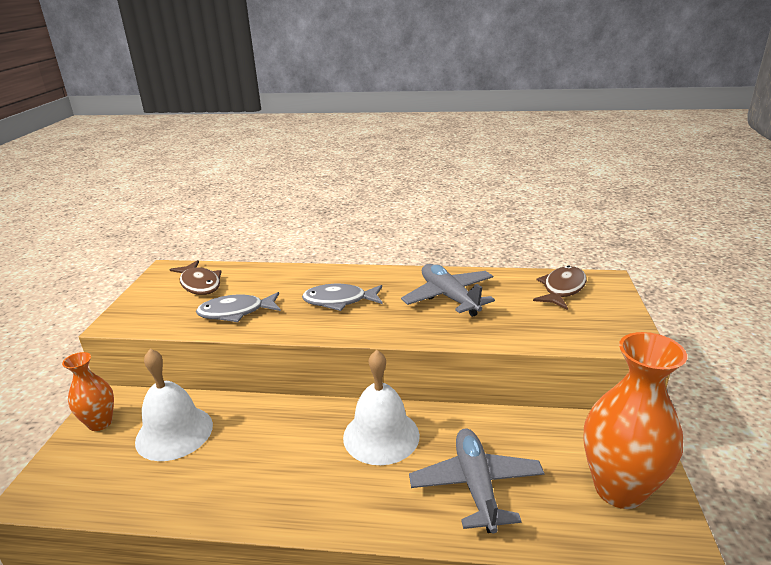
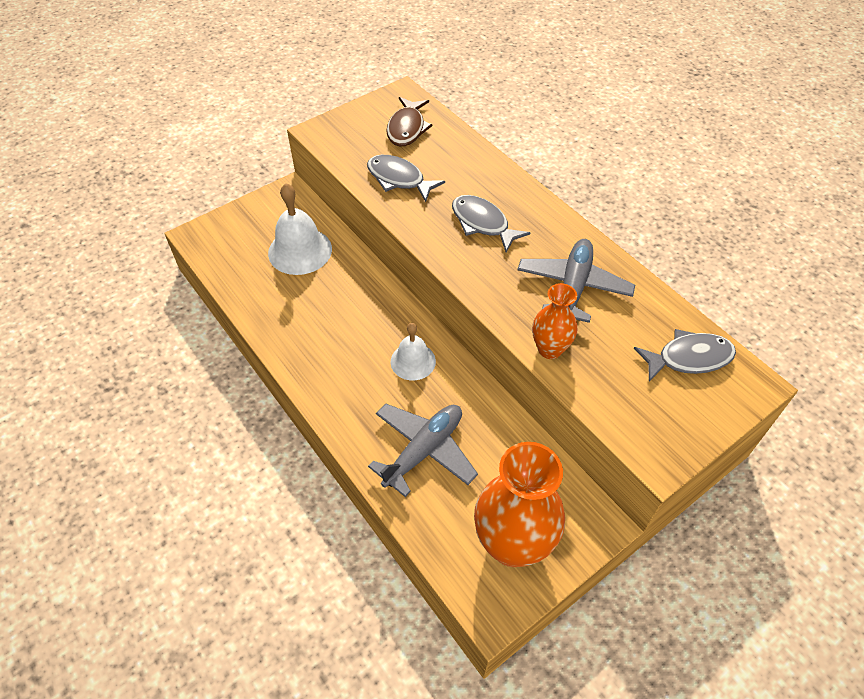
camera: 45 degrees right, 25 degrees up
(100, 423) = (269, 208): orange vase -> orange vase (549, 349)
(381, 436) = (413, 361): white bell -> white bell, size x0.64
(562, 289) = (689, 358): brown fish -> grey fish

